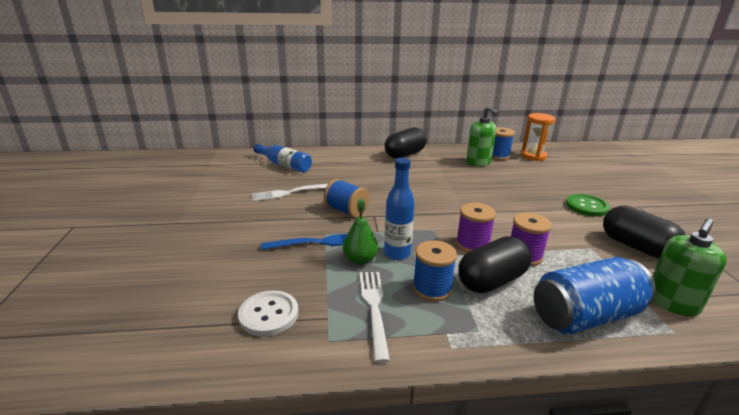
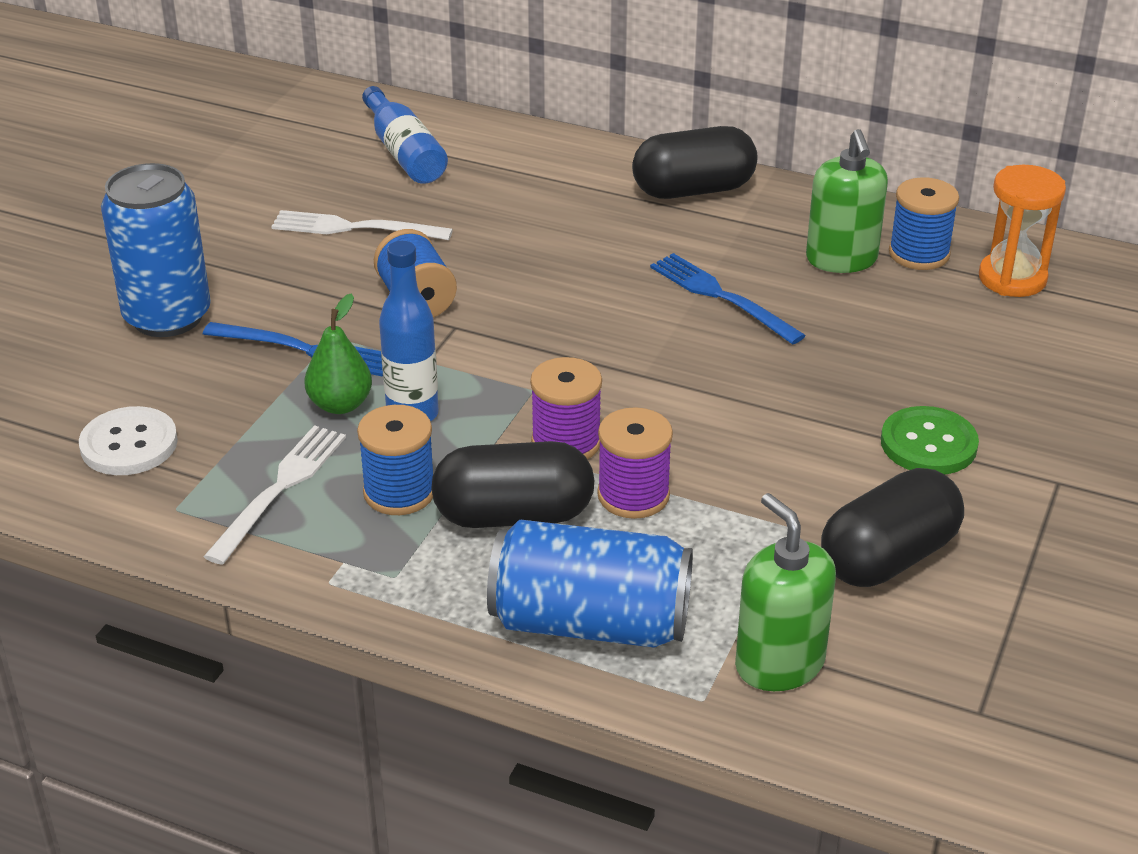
camera: 30 degrees right, 10 degrees up
(234, 247) = (167, 317): none -> blue can
(456, 181) = (720, 296): none -> blue fork
(636, 247) = (888, 557): black capsule -> black capsule turned 60 degrees clockwise
(672, 303) = (779, 664): green soap dispenser -> green soap dispenser turned 75 degrees clockwise

